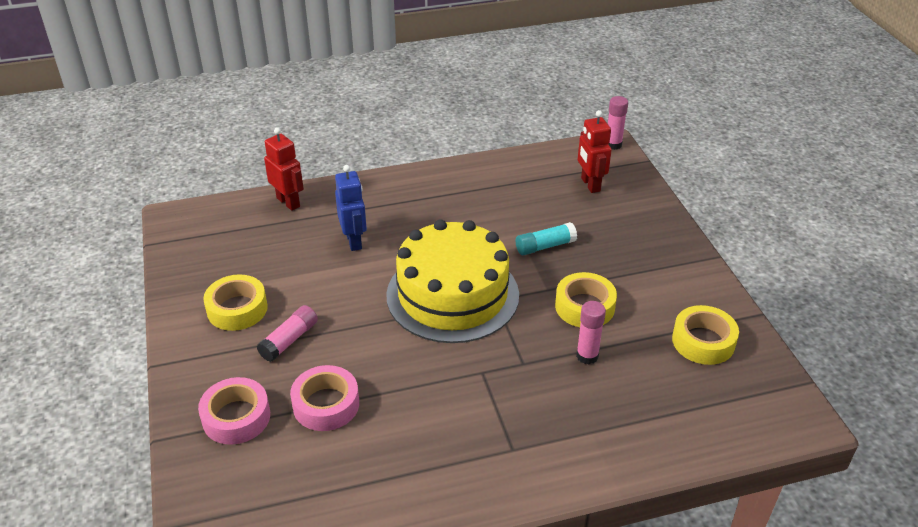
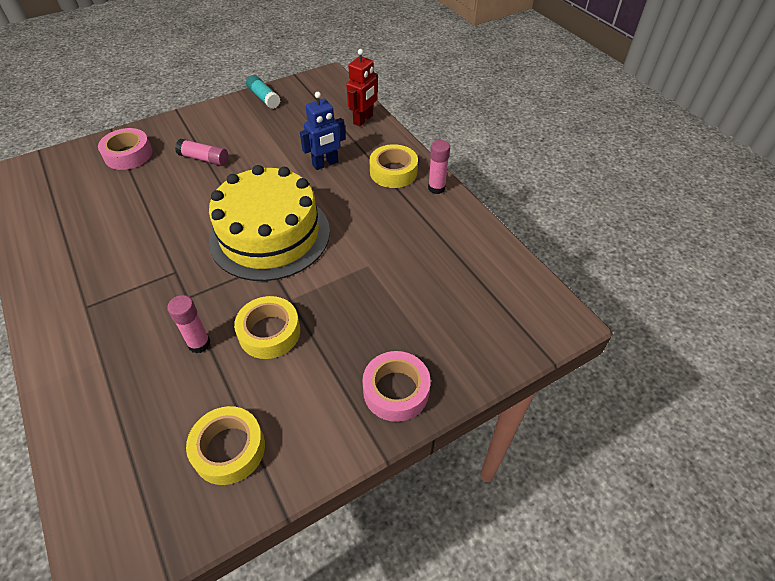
camera: 75 degrees right, 10 degrees up
(237, 309) = (234, 128): yellow tape -> yellow tape (393, 172)
(326, 404) = (139, 192): pink tape -> pink tape (396, 390)
(545, 246) = (355, 287): turquoise glue stick -> turquoise glue stick (264, 98)
(590, 184) = (475, 310): red robot -> none
(613, 144) = (567, 322): pink glue stick -> pink glue stick (436, 188)

